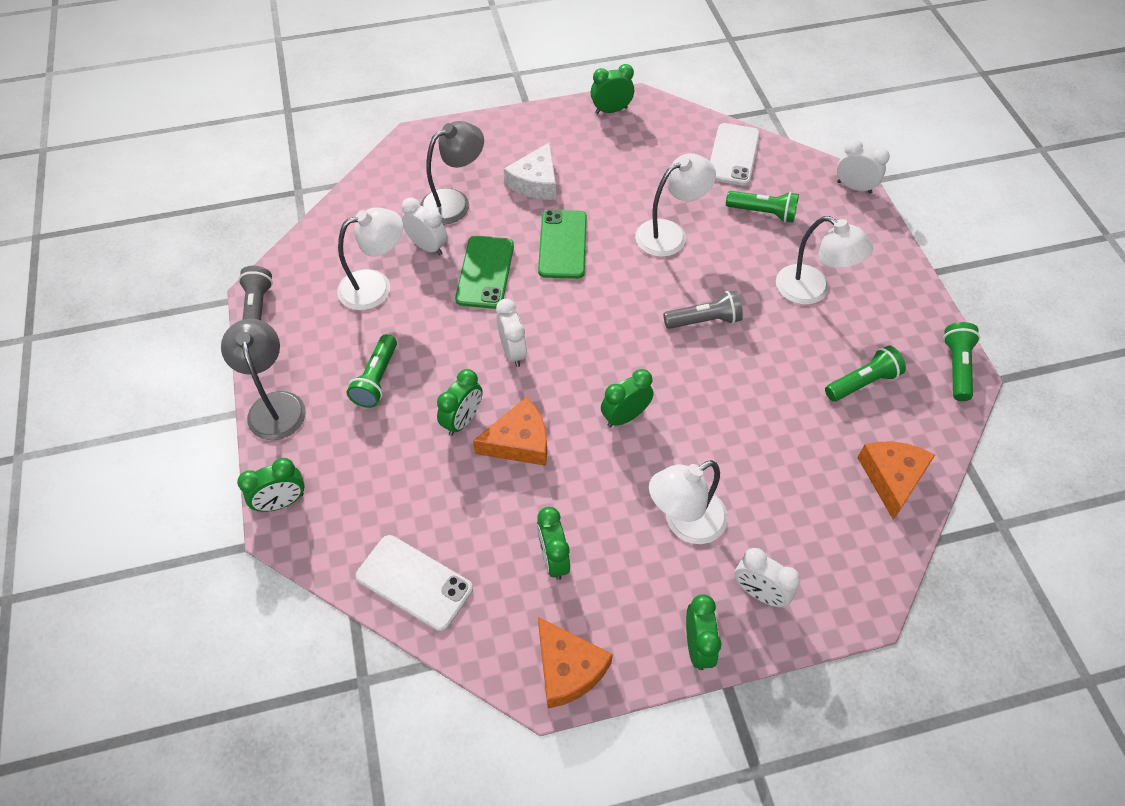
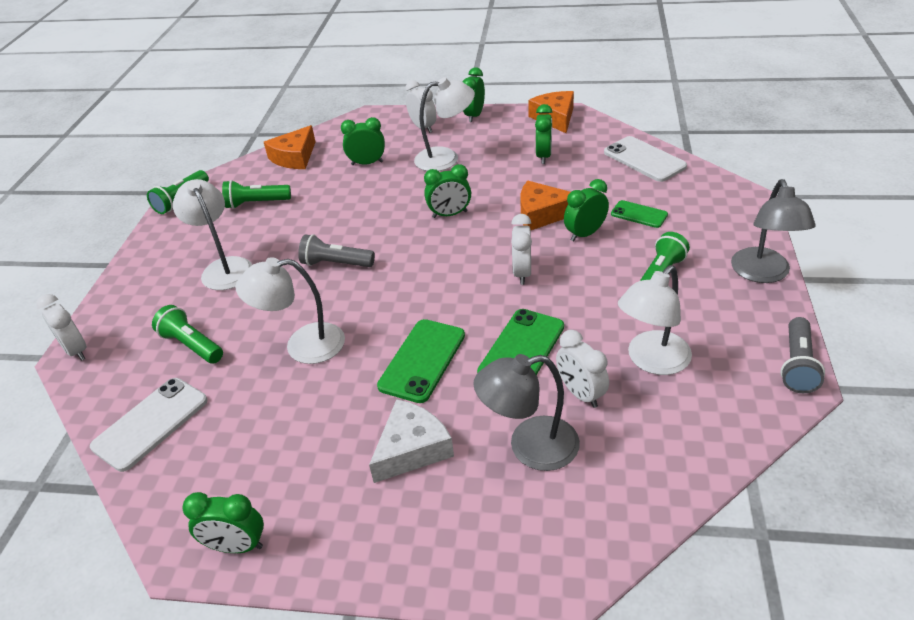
camera: 155 degrees left, 15 degrees down
(282, 502) = (748, 211): green clock -> green clock (367, 163)
(375, 286) = (651, 361): white lamp -> white lamp turned 45 degrees counterclockwise
(408, 466) = (639, 214): none -> green phone

